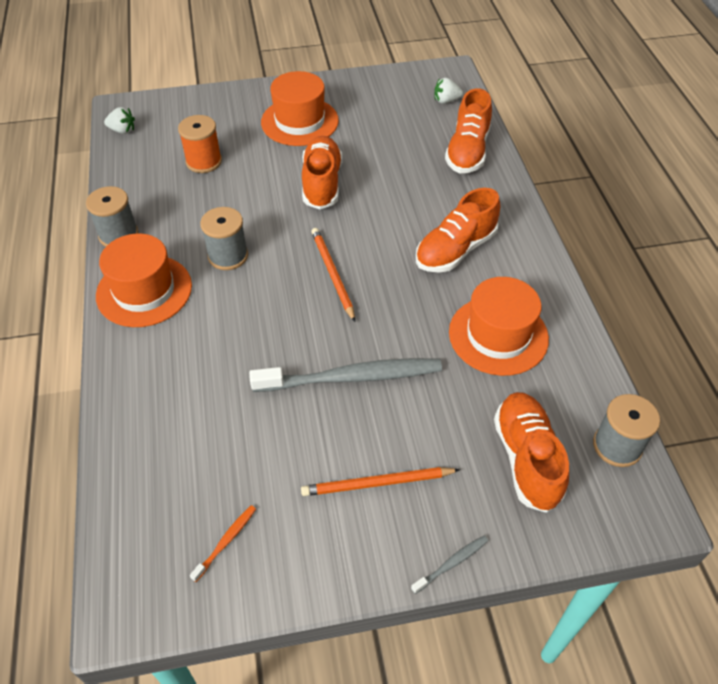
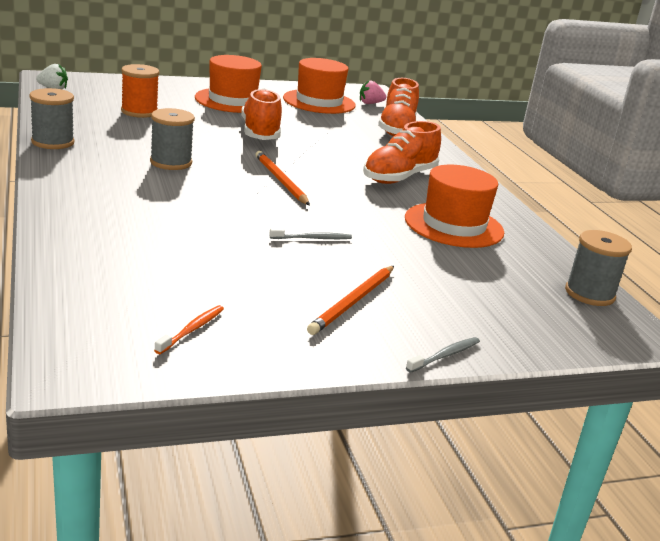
camera: 10 degrees left, 25 degrees down
(144, 290) = (83, 174): orange hat -> orange hat (319, 102)
(352, 377) = (313, 238): grey toothbrush -> grey toothbrush, size x0.42
(377, 483) = (353, 302): orange pencil -> orange pencil turned 45 degrees counterclockwise
(446, 101) = (370, 103): white strawberry -> pink strawberry
(526, 459) = (503, 296): orange shoe -> none

